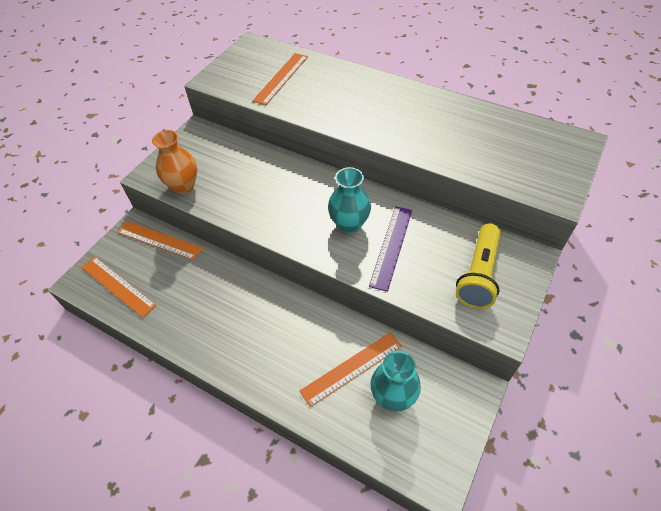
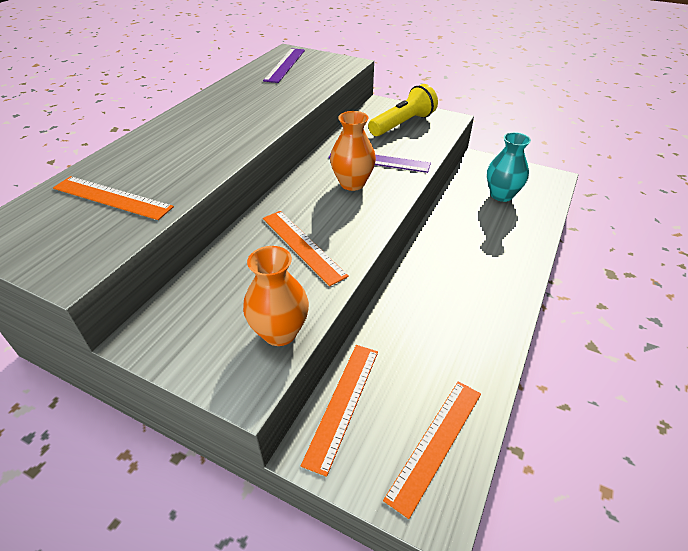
camera: 95 degrees left, 10 degrees down
(349, 224) = (352, 183): turquoise vase -> orange vase
(352, 368) = (485, 216): orange ruler -> orange ruler (303, 246)
(479, 275) = (403, 124): yellow flashlight -> yellow flashlight turned 60 degrees counterclockwise
(533, 141) = (285, 65): none -> purple ruler

